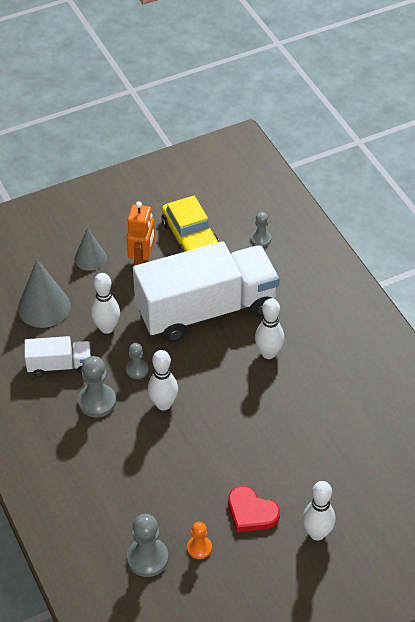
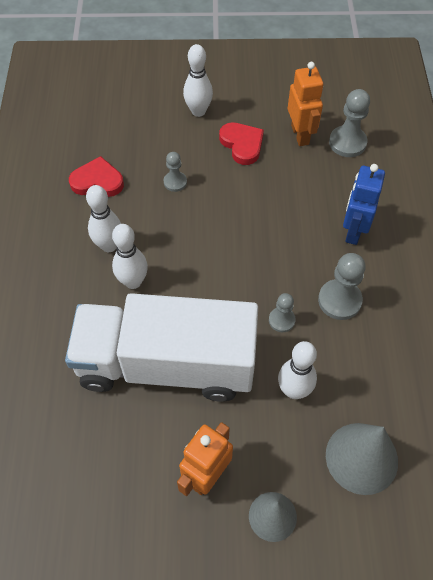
camera: 155 degrees left, 10 degrees up
(59, 365) = (367, 362): white truck -> none
(107, 465) = (353, 231): none -> blue robot
(163, 404) = (271, 270): white bowling pin -> white bowling pin (109, 245)
(190, 237) = (123, 490): yellow car -> none
(199, 548) = (300, 135): orange pawn -> orange robot
(261, 239) = (38, 443): grey pawn -> grey pawn (175, 182)
(359, 421) = (97, 181): none -> red heart

